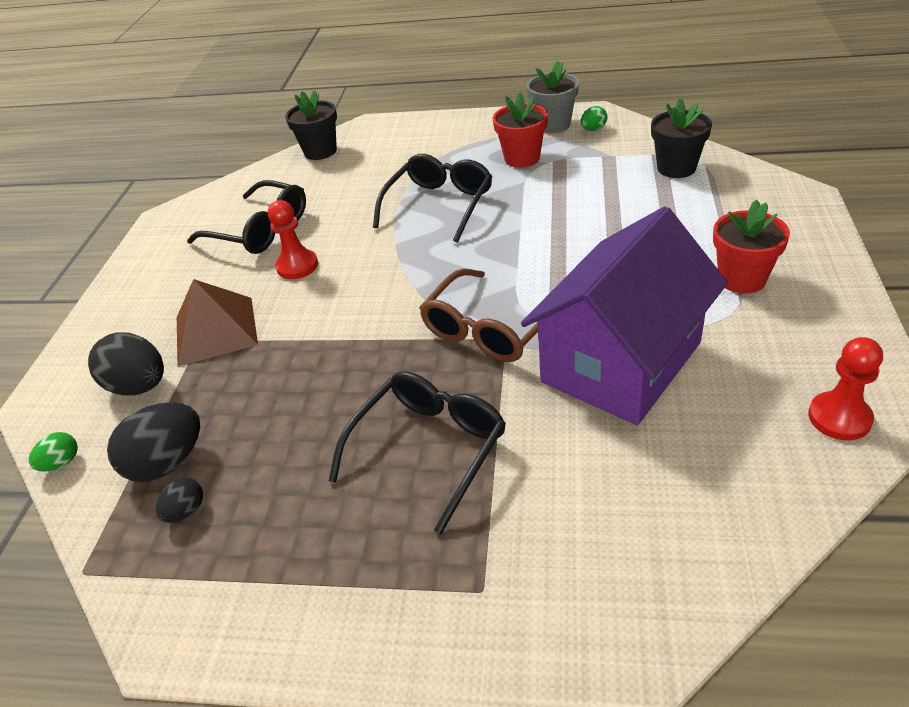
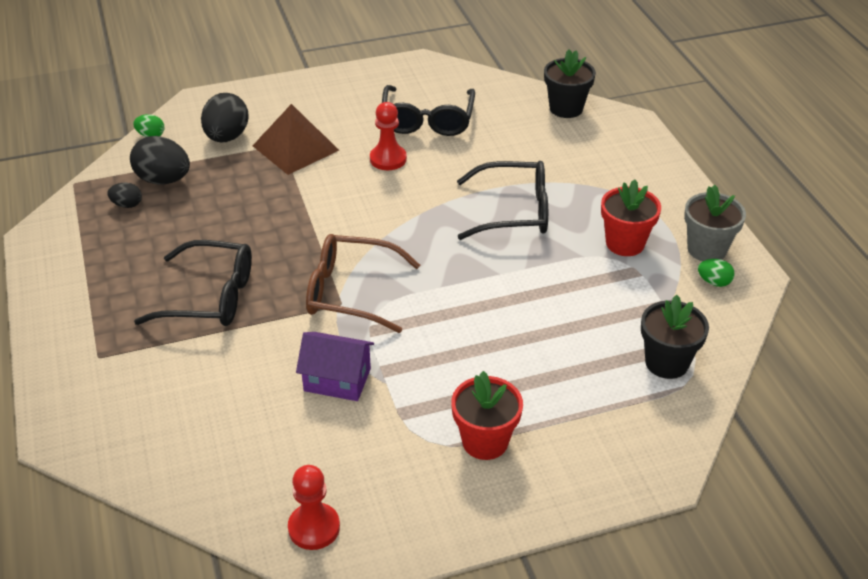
camera: 60 degrees right, 0 degrees up
(621, 362) = (337, 380): purple house -> purple house, size x0.48

